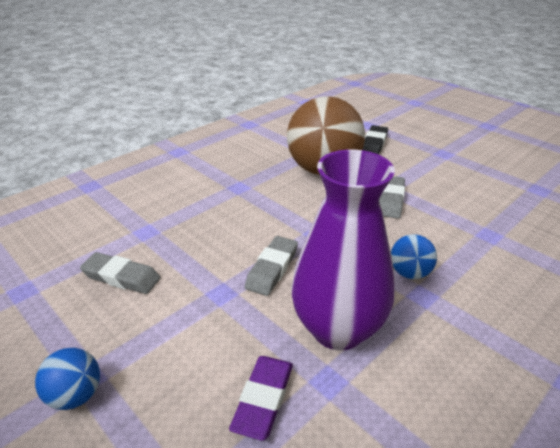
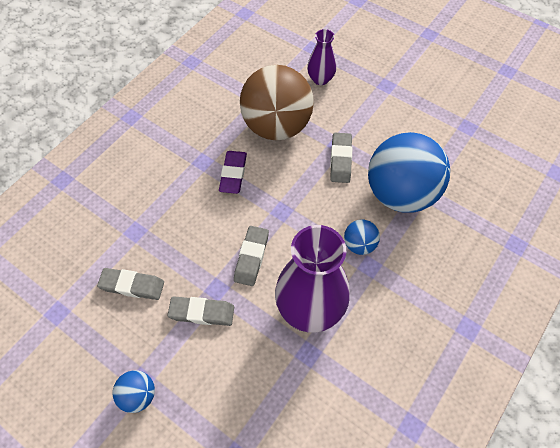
camera: 10 degrees left, 25 degrees up
(195, 314) = (202, 312): none -> grey eraser
(263, 399) = (267, 375): purple eraser -> purple eraser (233, 174)
(374, 144) = (320, 79): black eraser -> purple vase
(462, 234) = (400, 194): none -> blue ball

